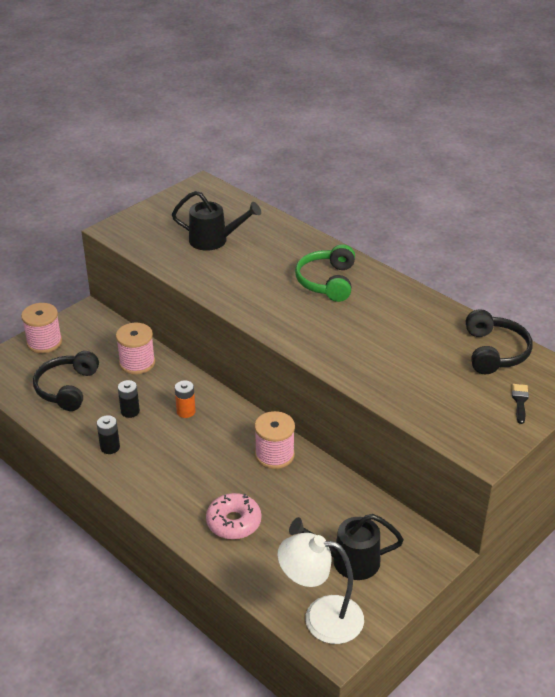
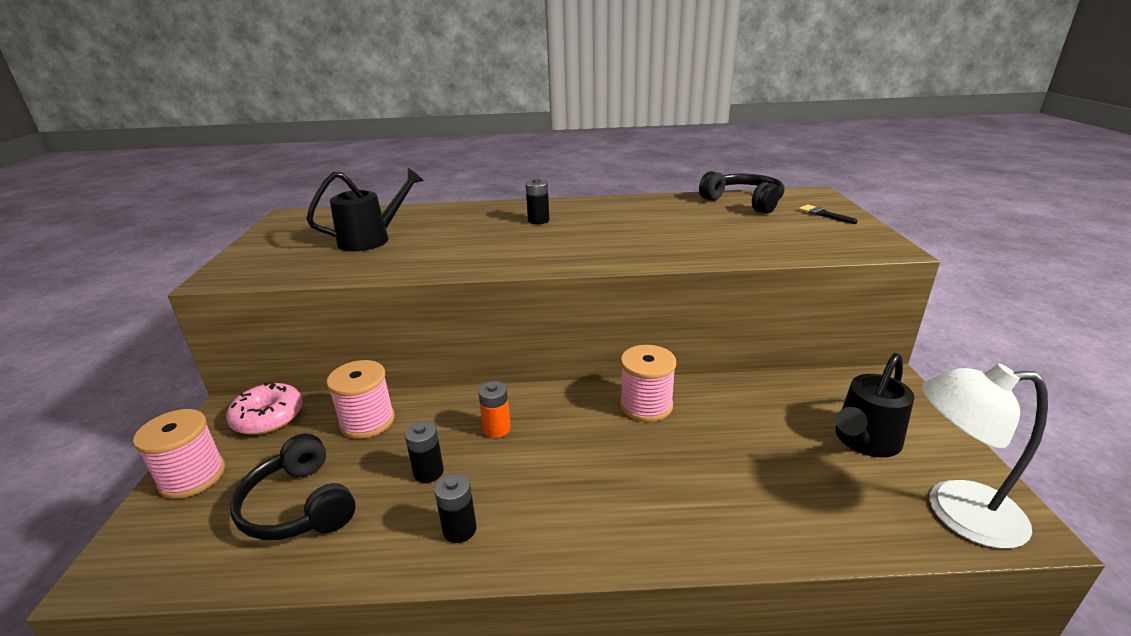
camera: 45 degrees left, 10 degrees down
(233, 522) = (724, 493): pink donut -> pink donut (268, 417)
(321, 618) = (956, 511): white lamp -> white lamp turned 45 degrees clockwise
(327, 282) = (538, 220): green headphones -> black battery

